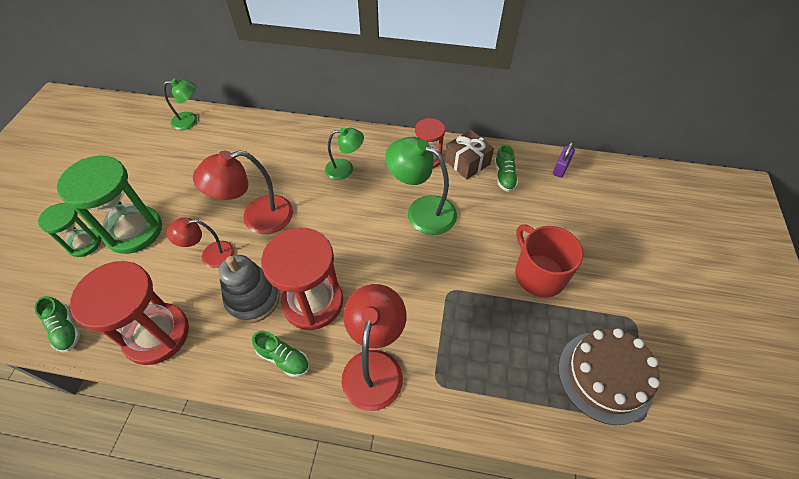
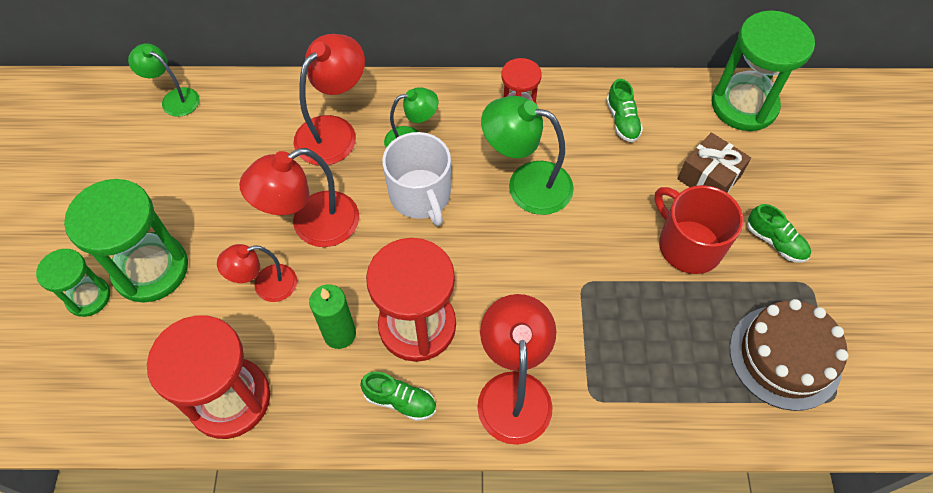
camera: 10 degrees left, 5 degrees up
(65, 330) = (107, 413): green shoe -> green shoe (775, 242)
(190, 121) = (174, 99): green lamp -> green lamp turned 135 degrees counterclockwise
(253, 299) = (339, 334): grey stacking toy -> green candle
(292, 156) = (334, 131): none -> red lamp
(341, 208) = (420, 196): none -> white mug
(467, 162) = (570, 108): brown gift -> brown gift (709, 177)
(560, 168) = (692, 99): purple padlock -> none
(600, 178) = (744, 105): none -> green hourglass

